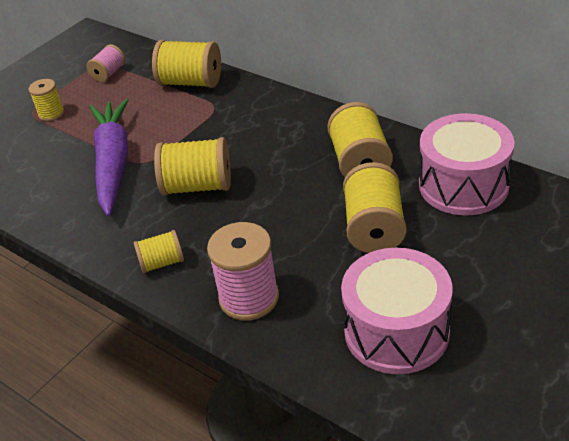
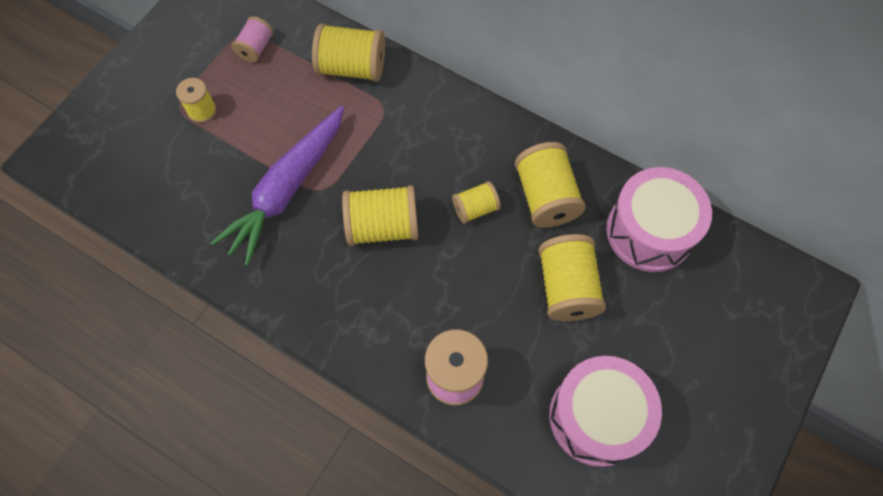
camera: 10 degrees left, 25 degrees up
(113, 163) = (287, 189): purple carrot -> purple carrot turned 135 degrees counterclockwise
(162, 263) = (362, 331): yellow spool -> yellow spool (475, 208)

